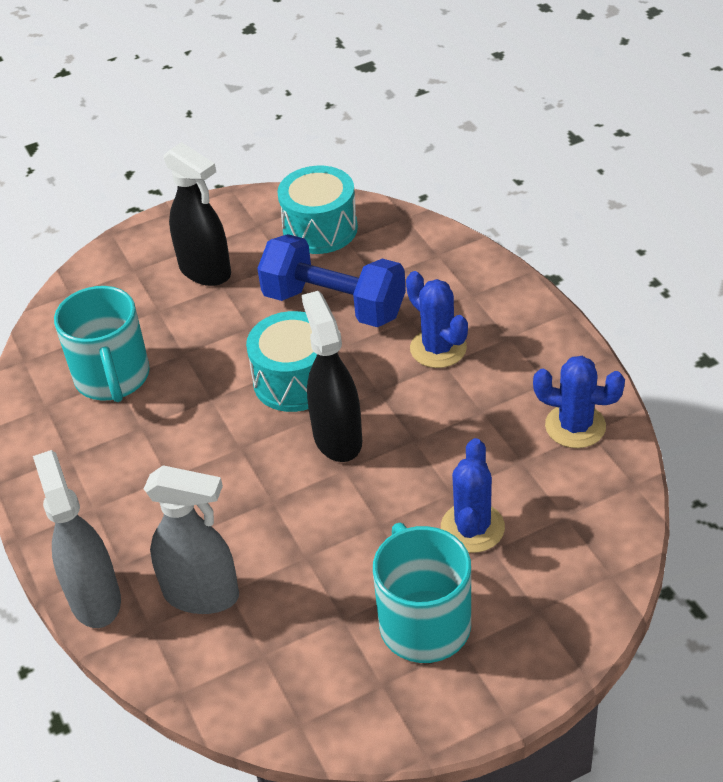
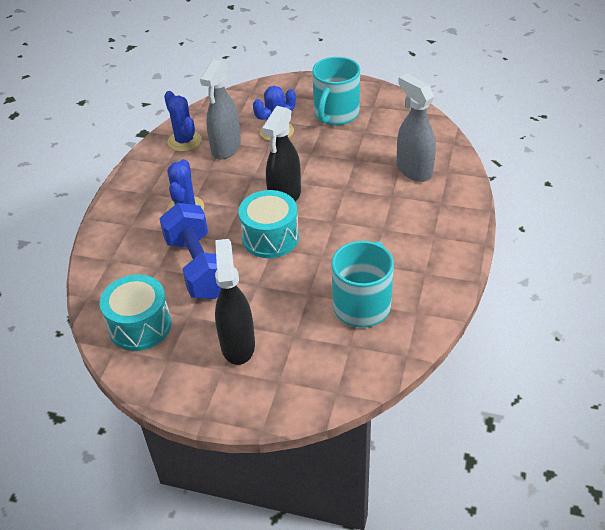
camera: 140 degrees left, 0 degrees up
(95, 598) = (464, 195): grey spray bottle -> grey spray bottle (226, 148)

